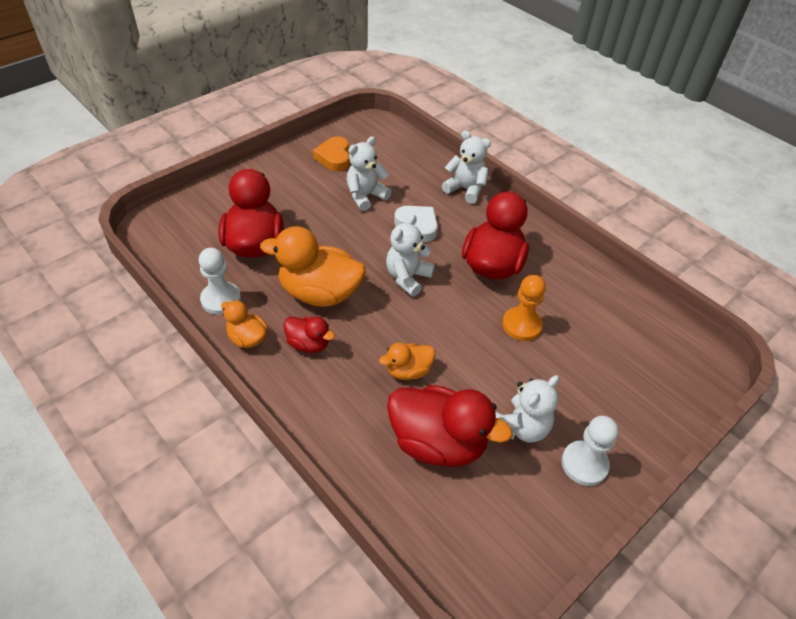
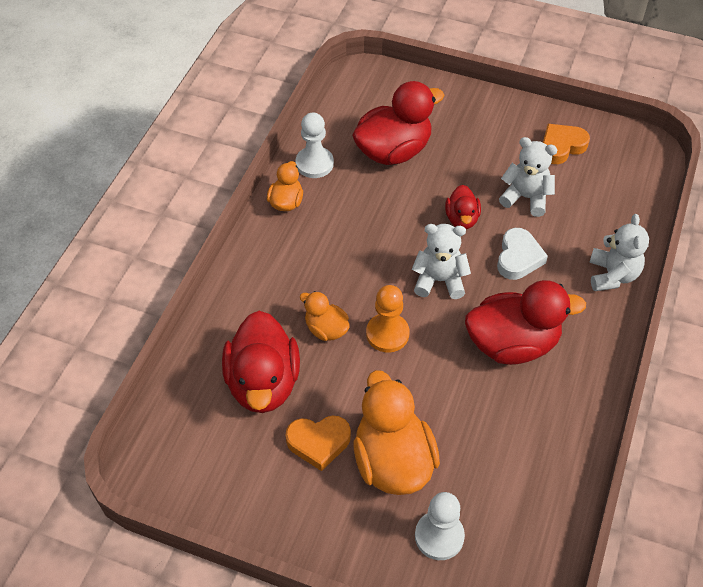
camera: 65 degrees right, 5 degrees up
(308, 344) = (308, 245): red duck -> red duck (462, 219)
(319, 293) = (370, 224): orange duck -> orange duck (392, 461)
(521, 325) = (446, 400): orange pawn -> orange pawn (387, 334)
(521, 427) = (318, 443): white teddy bear -> orange heart
(584, 464) = (308, 509): white pawn -> white pawn (439, 536)

